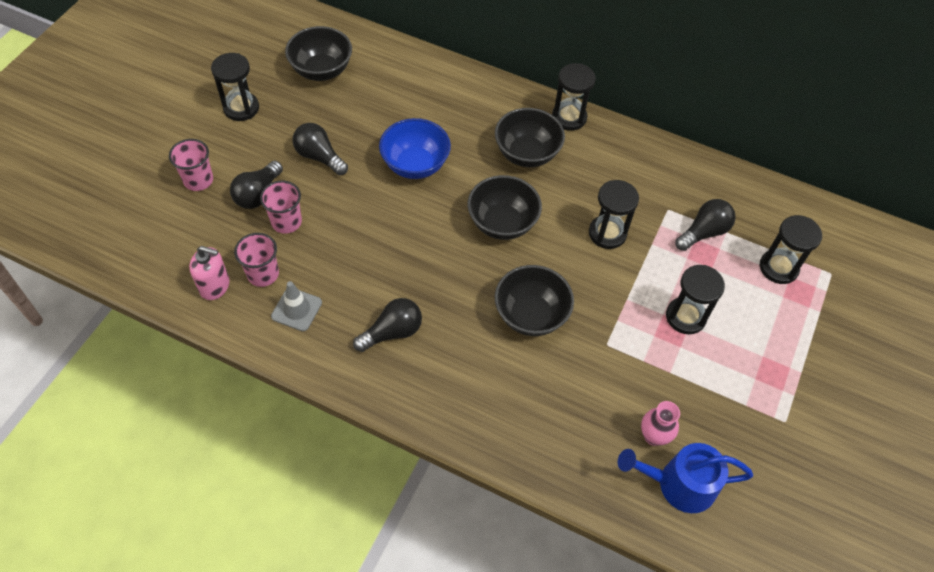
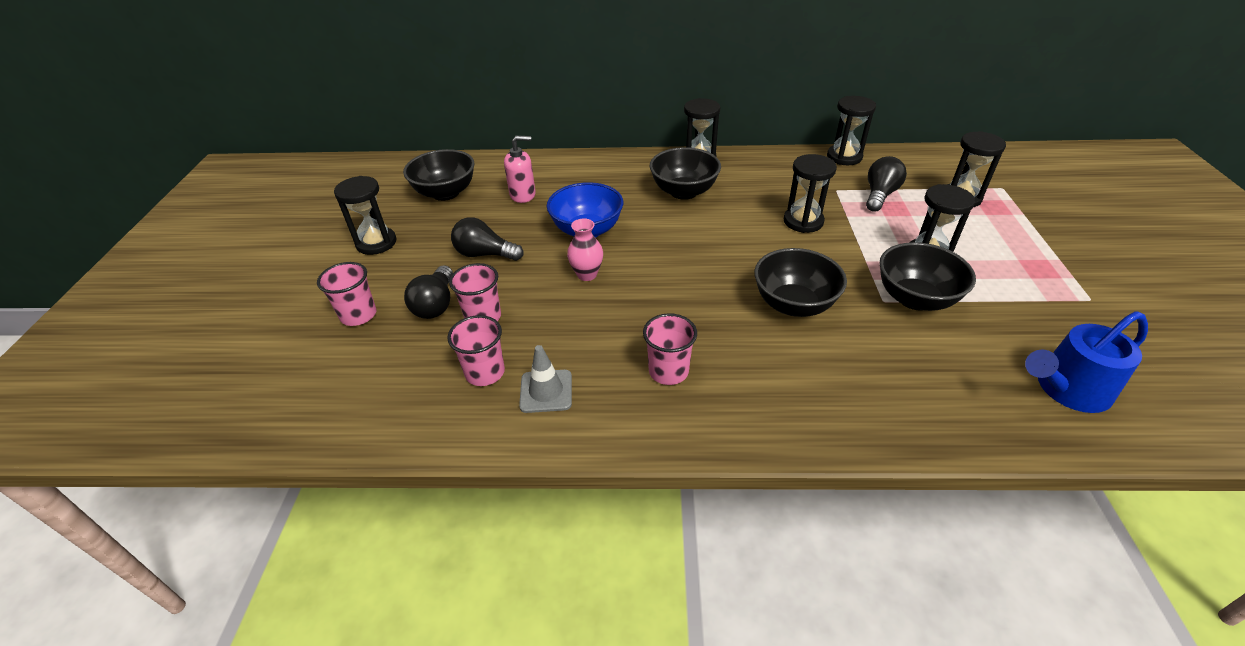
camera: 20 degrees left, 15 degrees down
(215, 286) = (432, 405): pink soap dispenser -> pink soap dispenser (523, 195)
(392, 332) = (668, 371): black light bulb -> pink cup
(502, 223) = (704, 245): black bowl -> black bowl (915, 298)
(653, 436) = (1001, 358): pink vase -> pink vase (587, 274)
(710, 171) = (844, 157): none -> black hourglass

